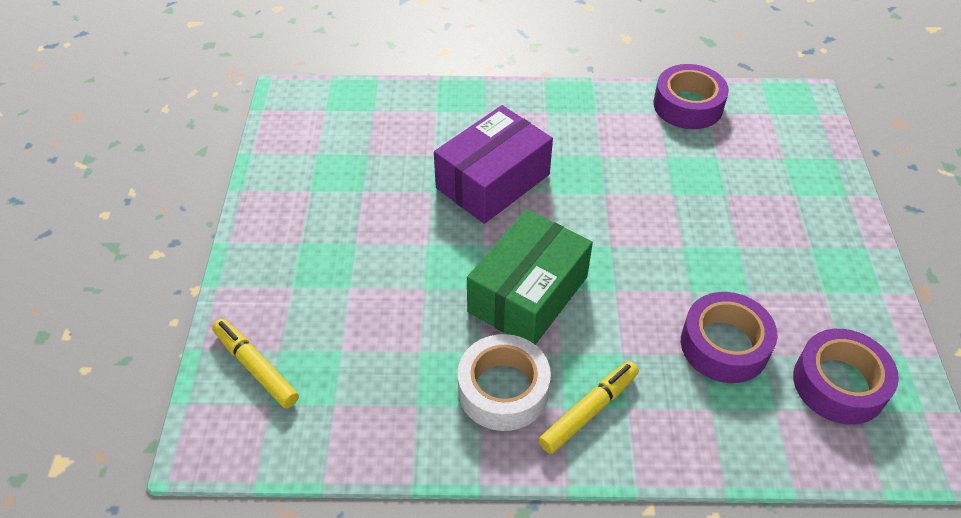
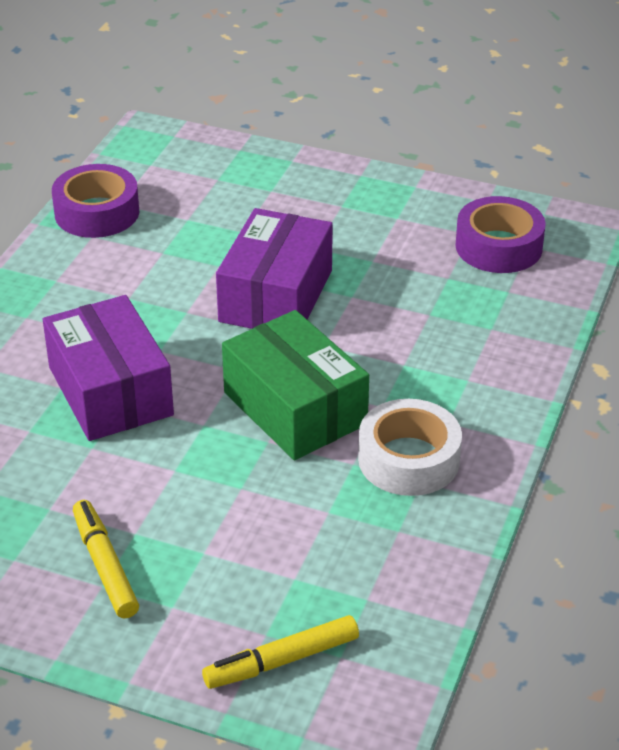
camera: 70 degrees left, 10 degrees down
(588, 411) = (460, 406): yellow marker -> yellow marker (105, 566)
(658, 240) = (276, 296): none -> purple box
(724, 345) = (426, 297): purple tape -> none

